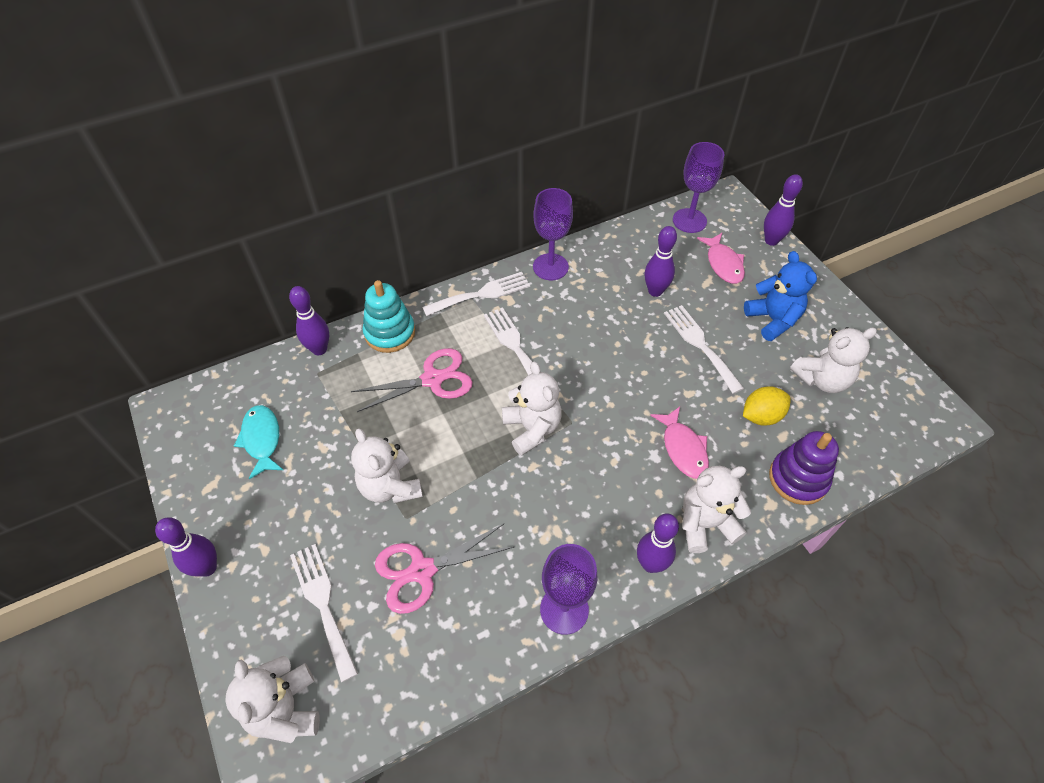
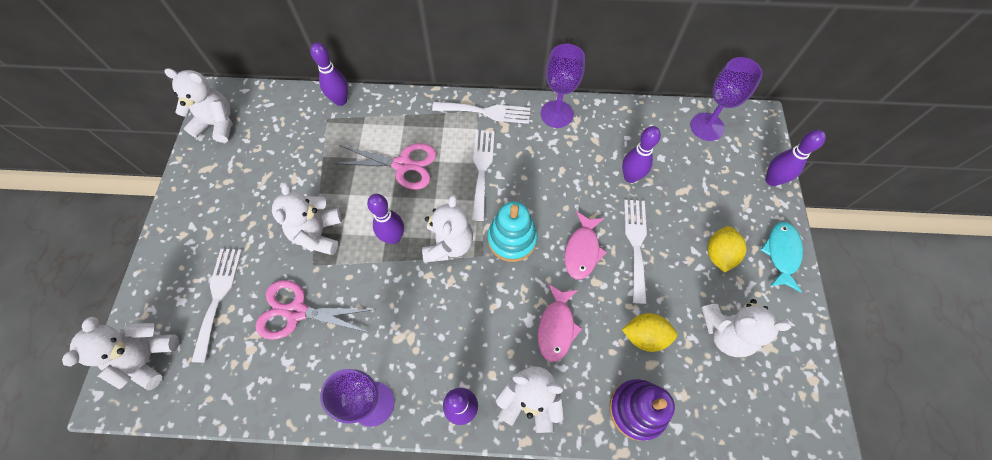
camera: 30 degrees right, 10 degrees up
(189, 436) = (217, 124): none -> white teddy bear
(207, 567) = (167, 227): purple bowling pin -> purple bowling pin (393, 237)
(262, 439) = (259, 151): turquoise fish -> turquoise fish (781, 253)
(390, 333) = (397, 111): turquoise stacking toy -> turquoise stacking toy (512, 239)
(723, 264) = (710, 181): pink fish -> pink fish (582, 250)
(772, 320) = (719, 254): blue teddy bear -> yellow lemon

